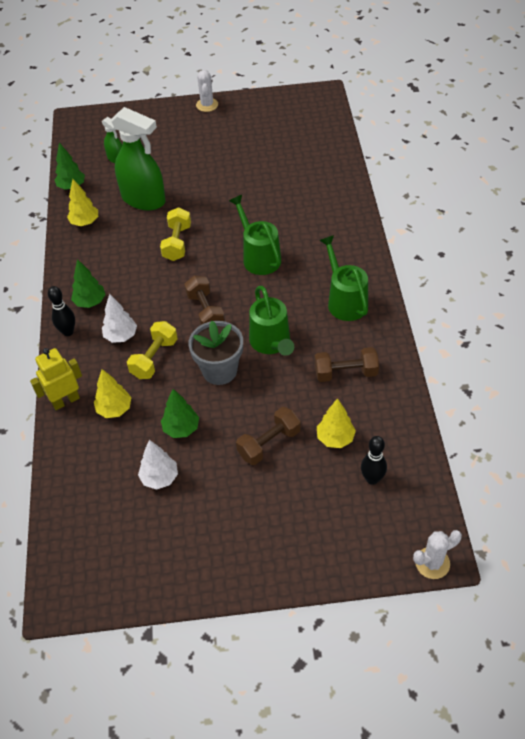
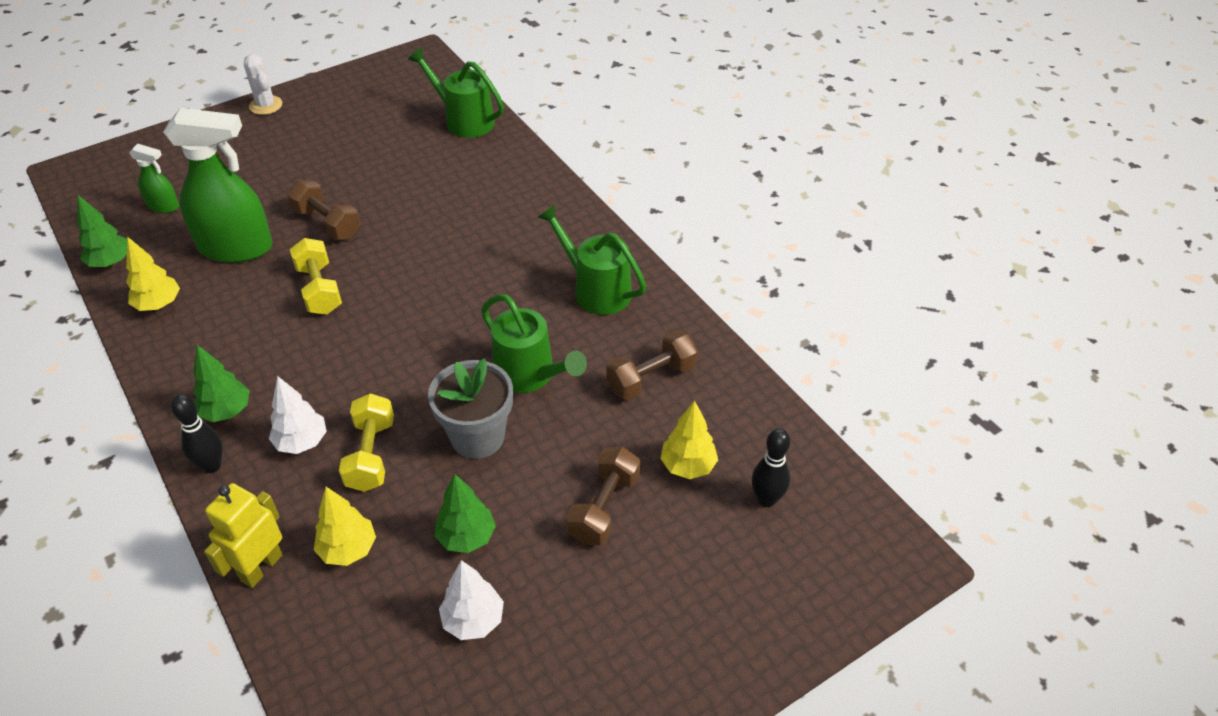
camera: 30 degrees left, 5 degrees down
(205, 311) = (412, 366): brown dumbbell -> brown dumbbell (327, 223)
(258, 256) = (448, 271): green watering can -> green watering can (463, 120)
(432, 563) = (906, 575): white cactus -> none

